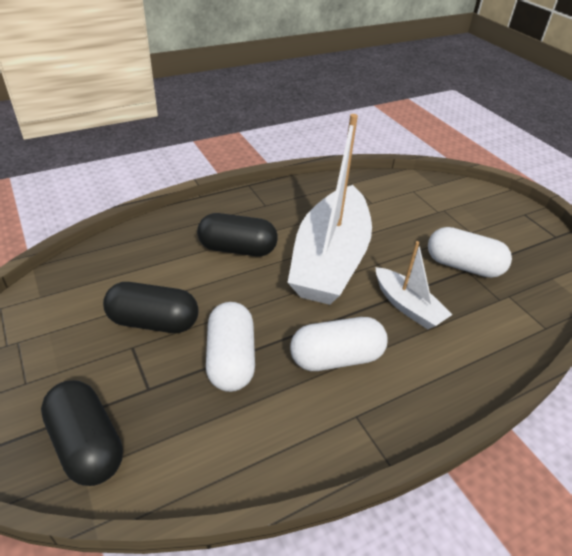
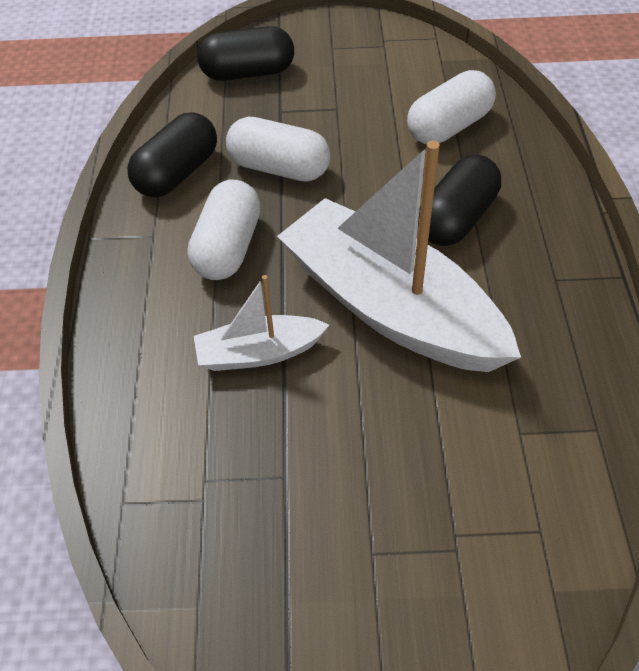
camera: 120 degrees right, 10 degrees up
(154, 322) = (362, 126): black capsule -> black capsule (177, 173)
(463, 266) = (295, 476): white capsule -> white capsule (449, 127)

